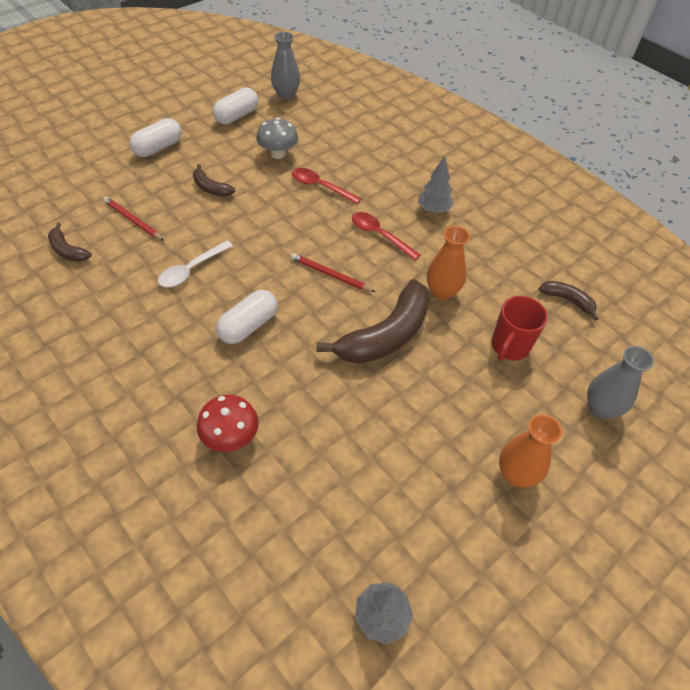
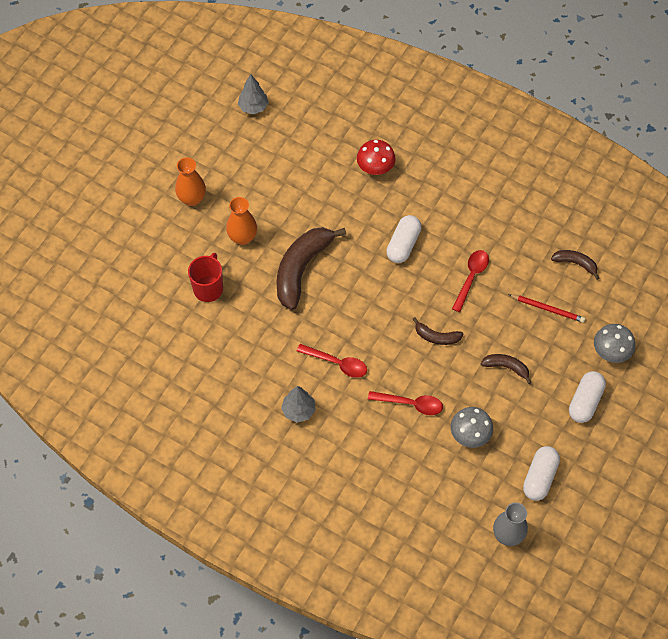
camera: 165 degrees right, 10 degrees up
(102, 173) = (611, 351): none -> grey mushroom
(191, 270) = (471, 277): white spoon -> red spoon
(330, 275) = (362, 308): red pencil -> none
(442, 292) = (269, 321): orange vase -> orange vase (242, 237)
(567, 300) = (167, 346): brown banana -> brown banana (436, 337)
(600, 408) = (138, 260): grey vase -> none

